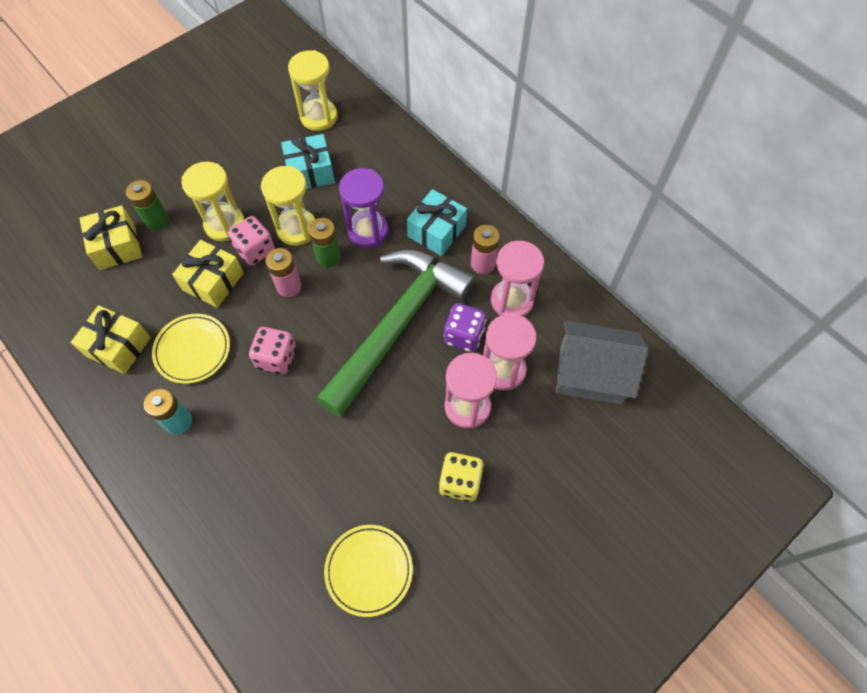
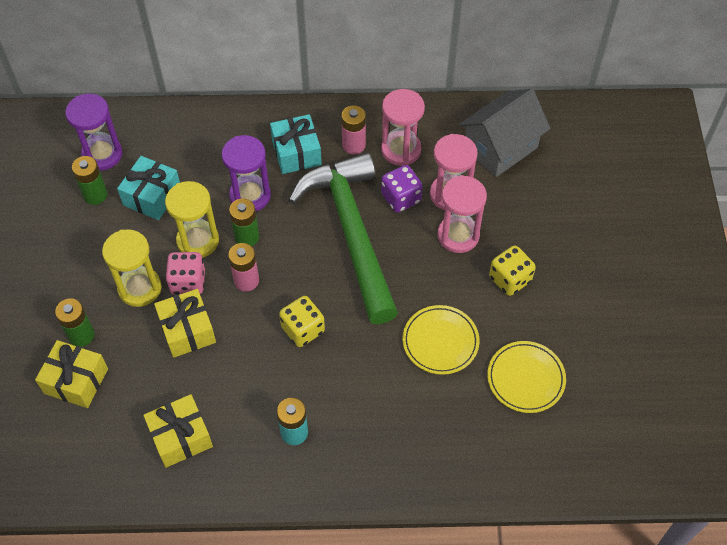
camera: 50 degrees left, 5 degrees down
(192, 350) = (238, 384): yellow plate -> yellow plate (440, 341)
(276, 358) = (303, 329): pink dice -> yellow dice
(281, 139) = (95, 195): none -> green battery
(319, 117) = (102, 154): yellow hourglass -> purple hourglass

